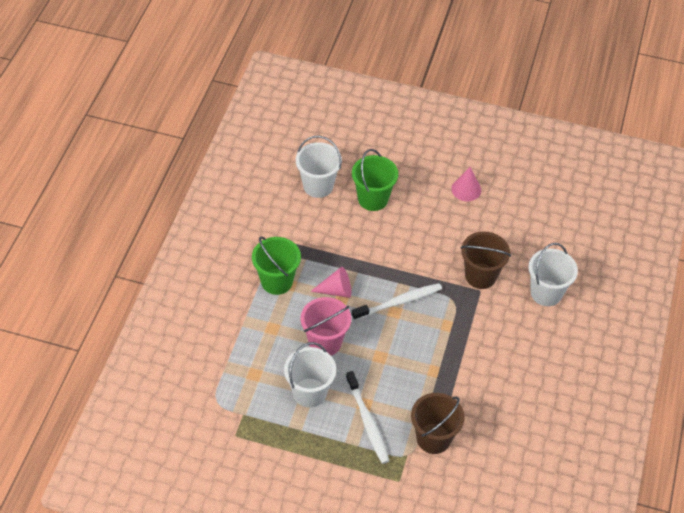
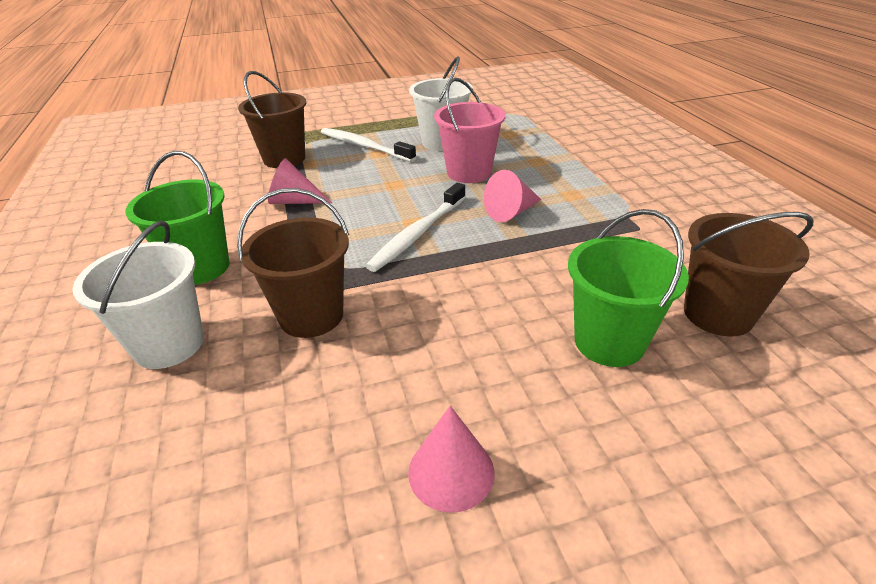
camera: 150 degrees right, 15 degrees down
(277, 281) = (590, 192): green bucket -> green bucket (200, 267)
(318, 186) = (718, 314): white bucket -> brown bucket
(450, 375) = (294, 201): none -> pink cone

